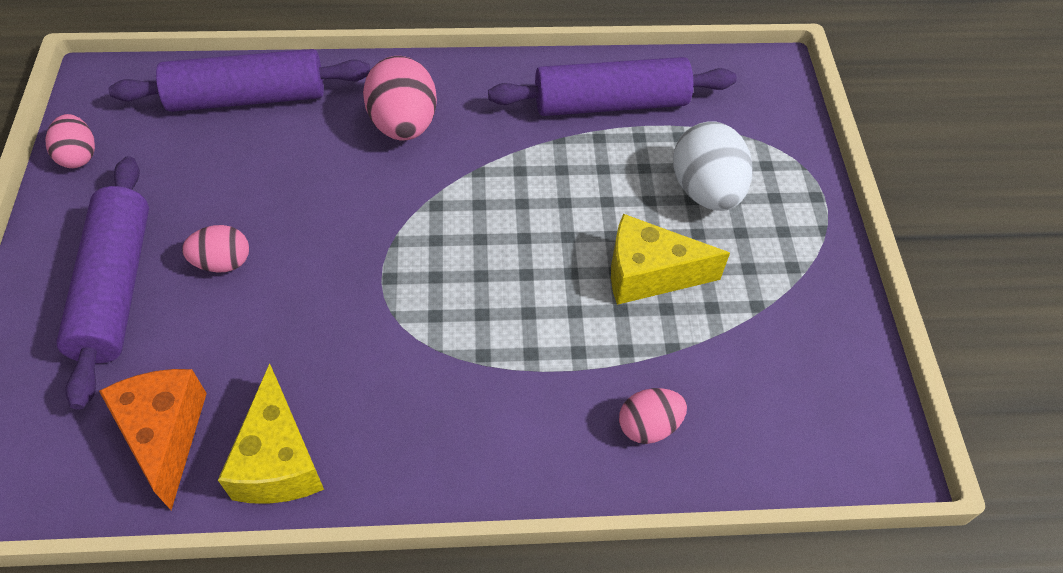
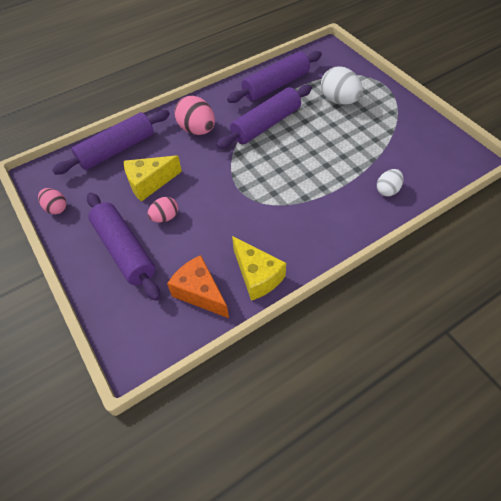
camera: 25 degrees left, 0 degrees up
(530, 174) = (266, 125): none -> purple rolling pin
(648, 426) = (387, 190): pink egg -> white egg
(649, 274) = (343, 139): yellow cheese -> yellow cheese (149, 183)

